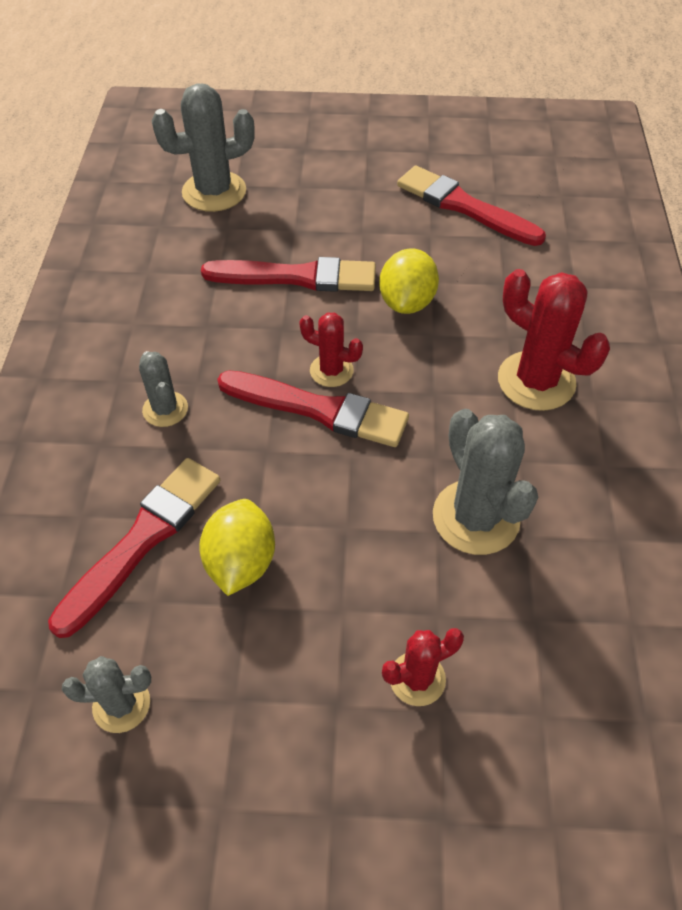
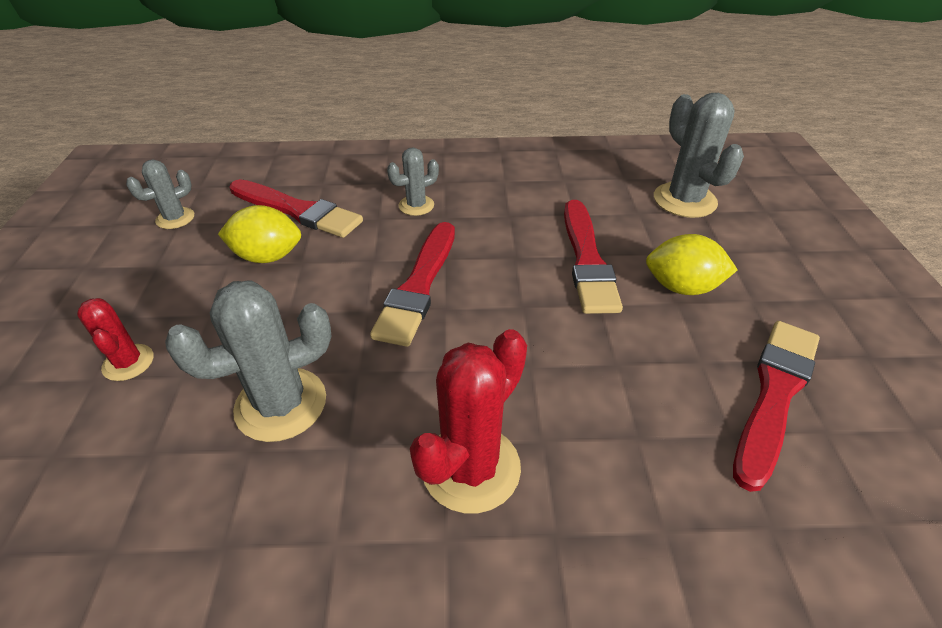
camera: 85 degrees right, 10 degrees down
(121, 704) = (175, 218): grey cactus -> grey cactus turned 60 degrees clockwise
(331, 371) = (467, 291): red cactus -> none
(407, 302) = (576, 342): yellow lemon -> yellow lemon (682, 287)

